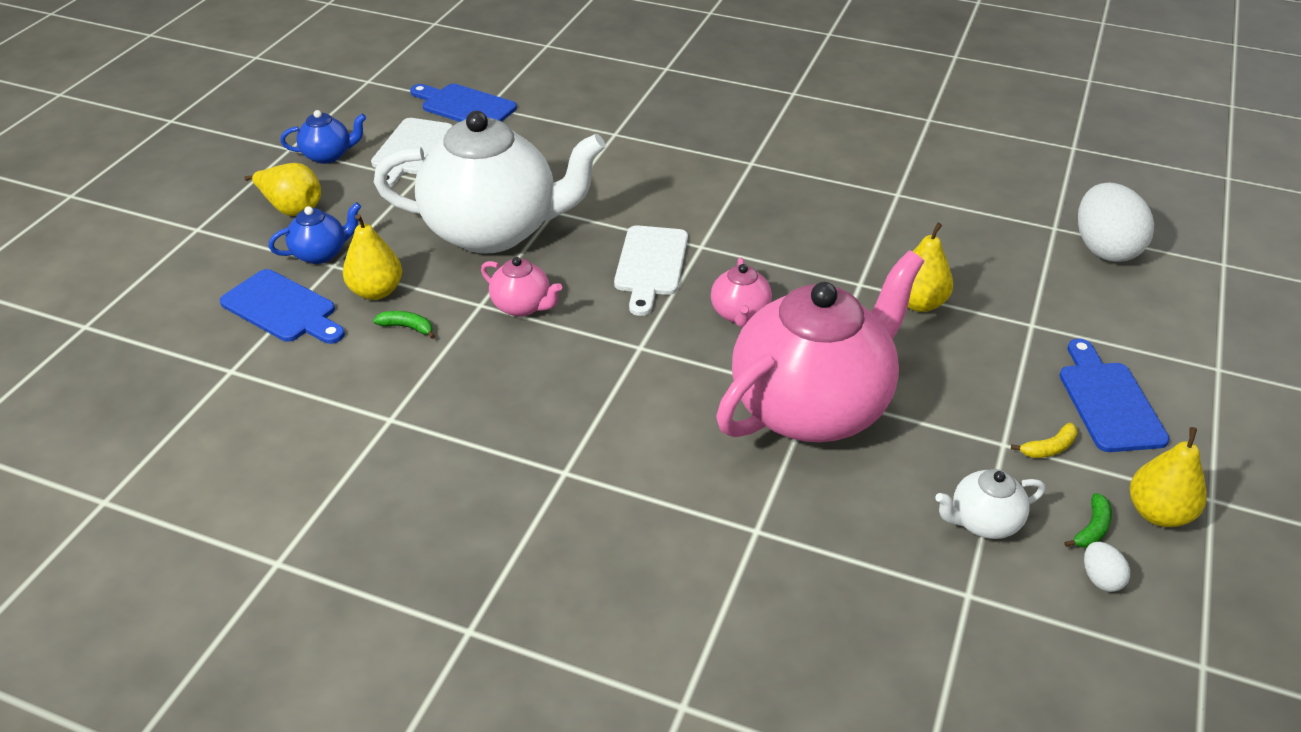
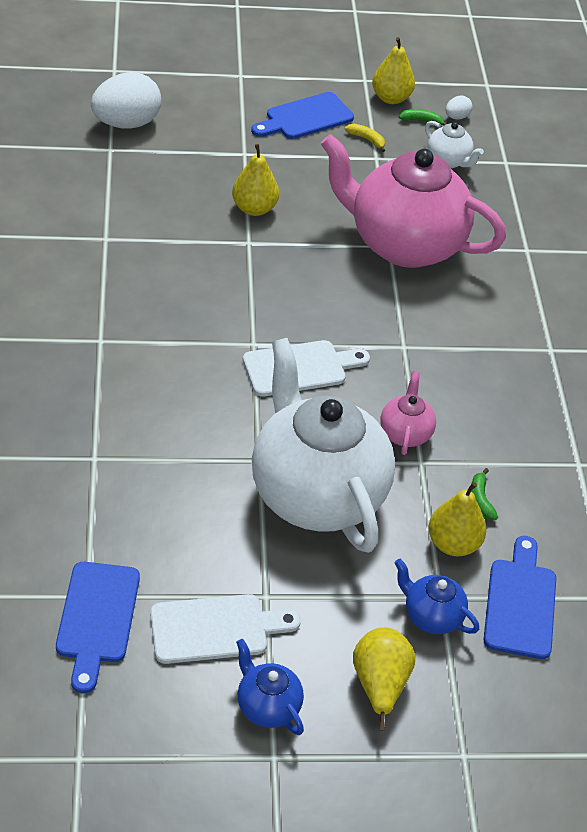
camera: 120 degrees left, 5 degrees up
(740, 314) = (329, 300): pink teapot -> none

